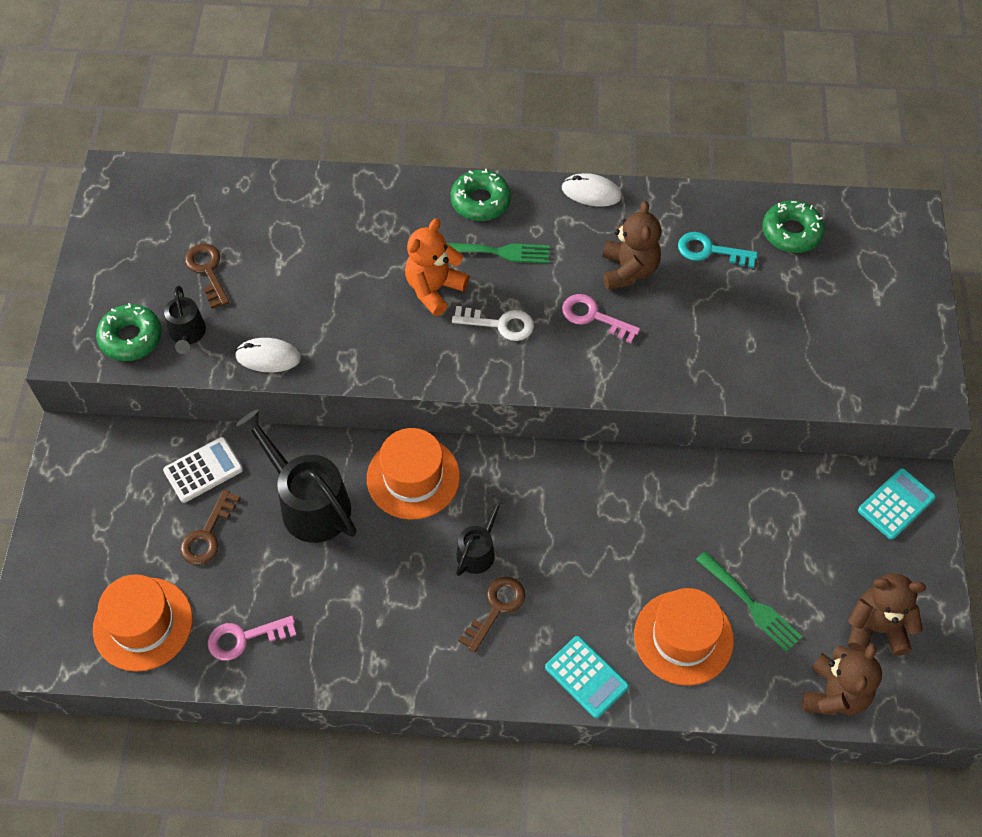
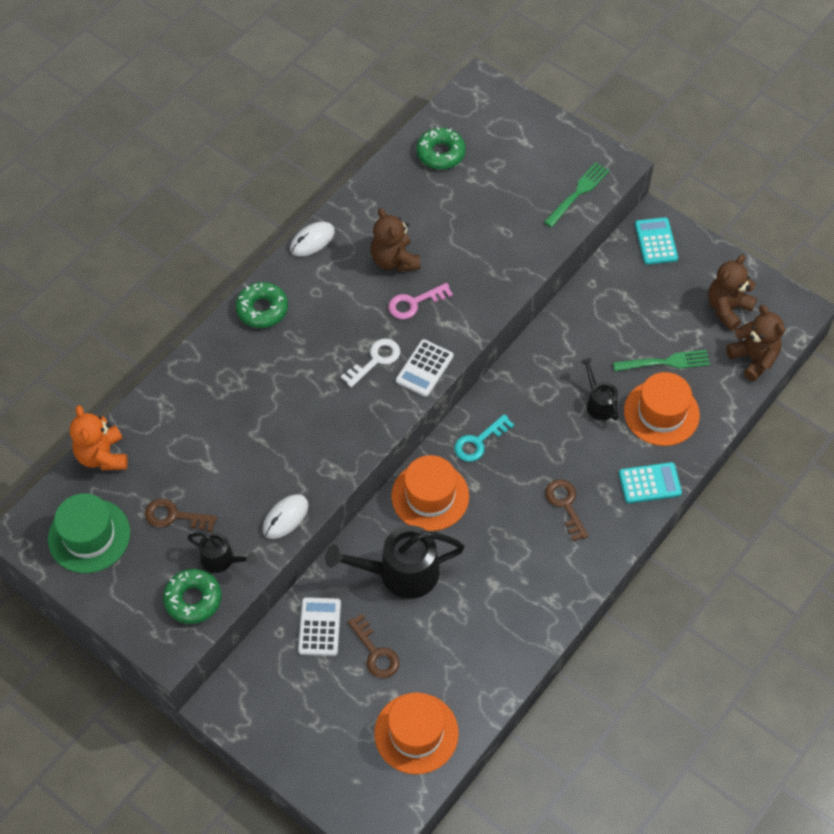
camera: 55 degrees left, 0 degrees up
(143, 222) = (89, 536): none -> green hat
(244, 638) = (475, 672): pink key -> none
(434, 289) = (313, 381): orange teddy bear -> orange teddy bear (102, 456)
(478, 550) = (515, 490): black watering can -> black watering can (599, 403)
(495, 252) = (314, 326): green fork -> green fork (577, 193)
(524, 371) = (424, 368): none -> white calculator
(628, 270) = (394, 260): brown teddy bear -> brown teddy bear turned 150 degrees counterclockwise
(709, 251) = (417, 206): turquoise key -> turquoise key (479, 442)

